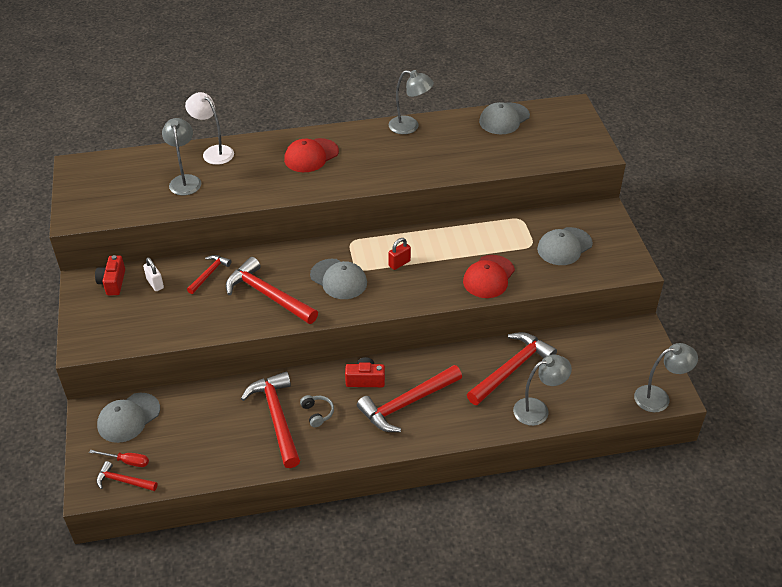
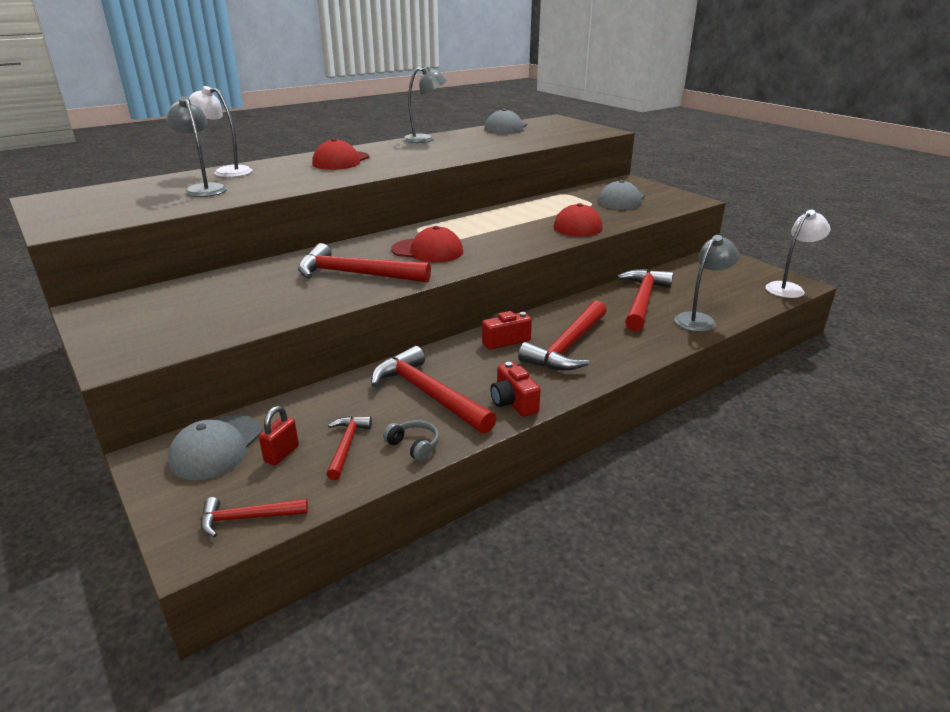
camera: 25 degrees left, 15 degrees down
(113, 282) = (137, 302): red camera -> red camera (513, 402)
(127, 461) = (241, 494): red screwdriver -> none
(155, 284) = (200, 292): white padlock -> none
(209, 274) = (268, 273): red hammer -> red hammer (346, 446)
(317, 413) = (475, 378): grey headphones -> grey headphones (414, 446)
(338, 279) = (427, 251): grey cap -> red cap
(399, 263) = (481, 232): red padlock -> red padlock (281, 454)
(659, 397) = (789, 288): grey lamp -> white lamp

